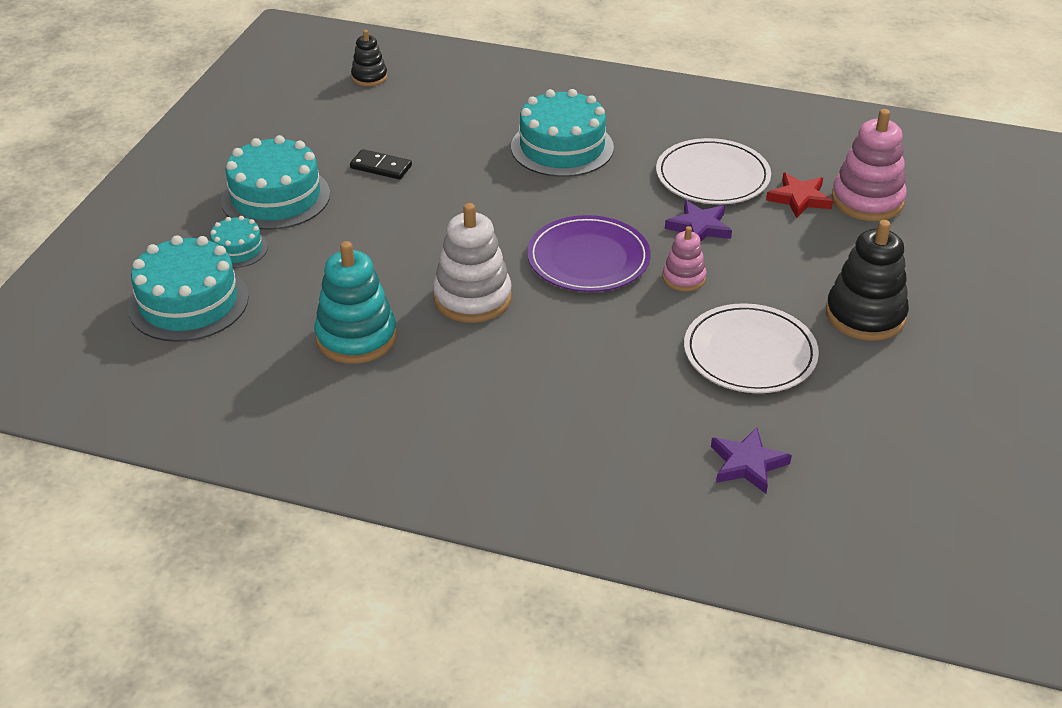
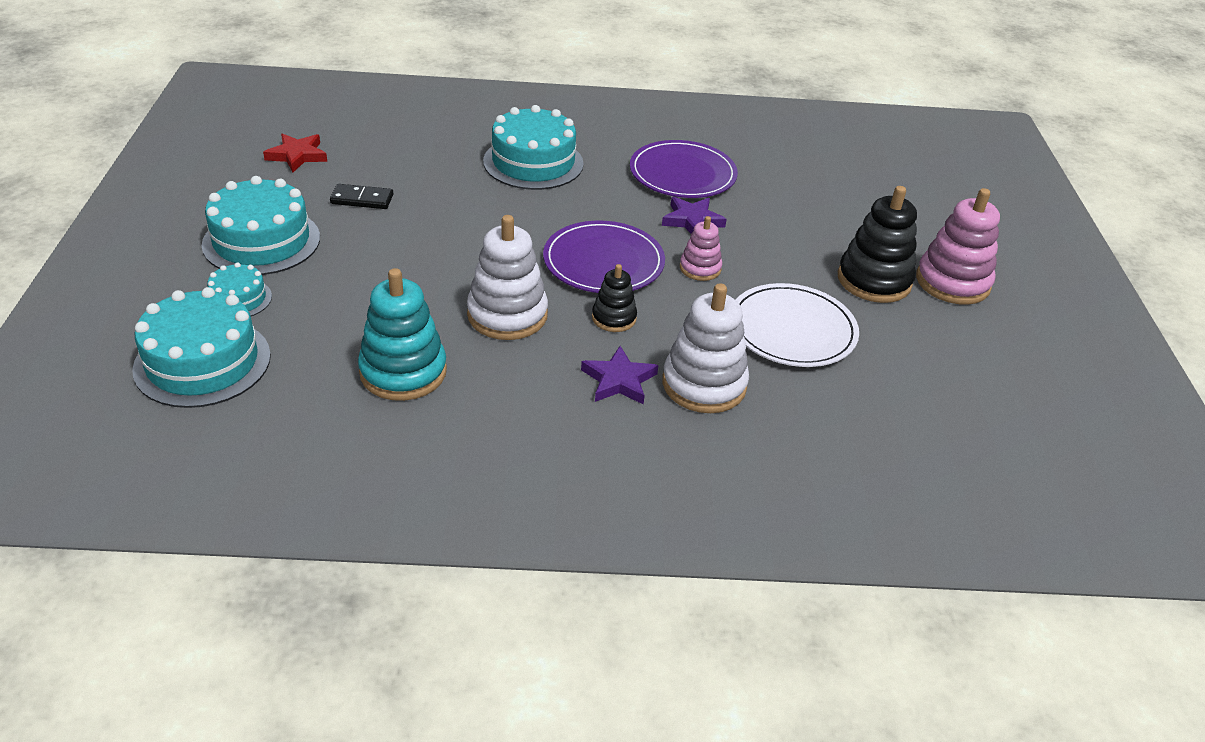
camera: 20 degrees left, 0 degrees up
(369, 77) = (316, 116): black stacking toy -> black stacking toy (614, 318)
(633, 393) = (704, 384): none -> white stacking toy
(712, 176) = (682, 174): white plate -> purple plate
(747, 464) = (841, 436): purple star -> purple star (619, 380)
(799, 198) = (767, 185): red star -> red star (297, 155)
(867, 200) = (825, 180): pink stacking toy -> pink stacking toy (952, 282)

